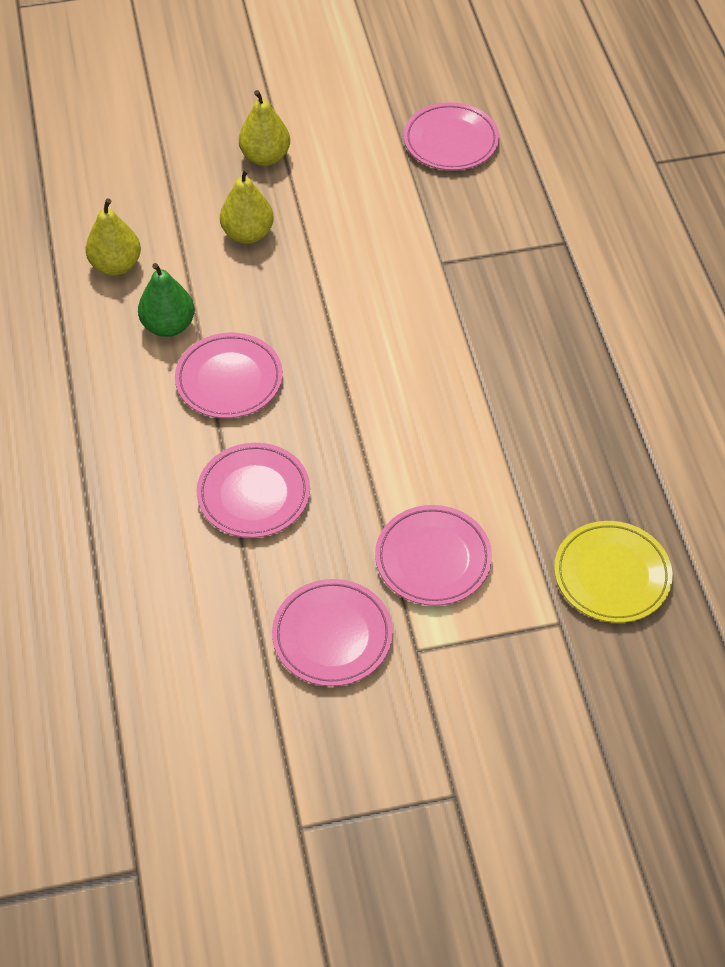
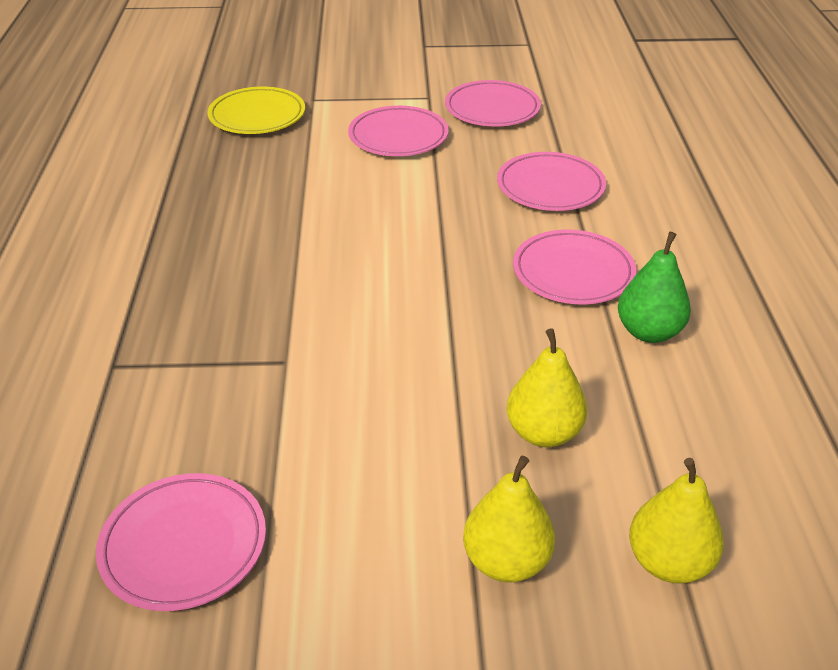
camera: 170 degrees left, 15 degrees down
(116, 265) = (733, 413): yellow pear -> yellow pear (669, 562)

